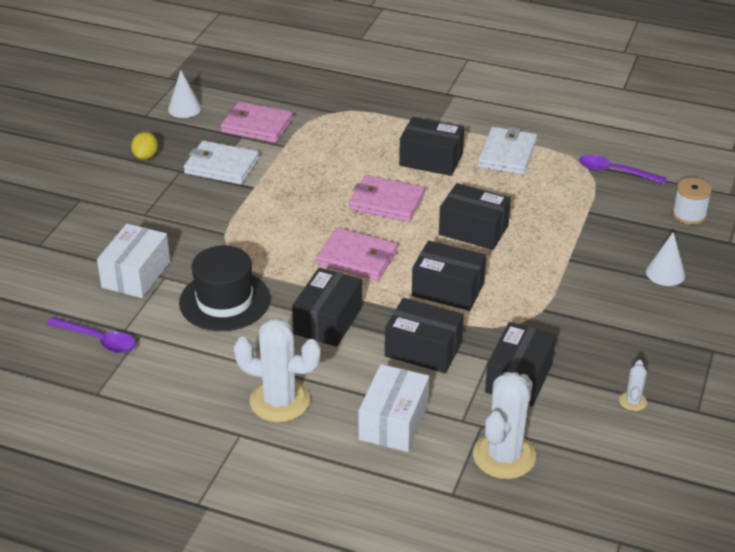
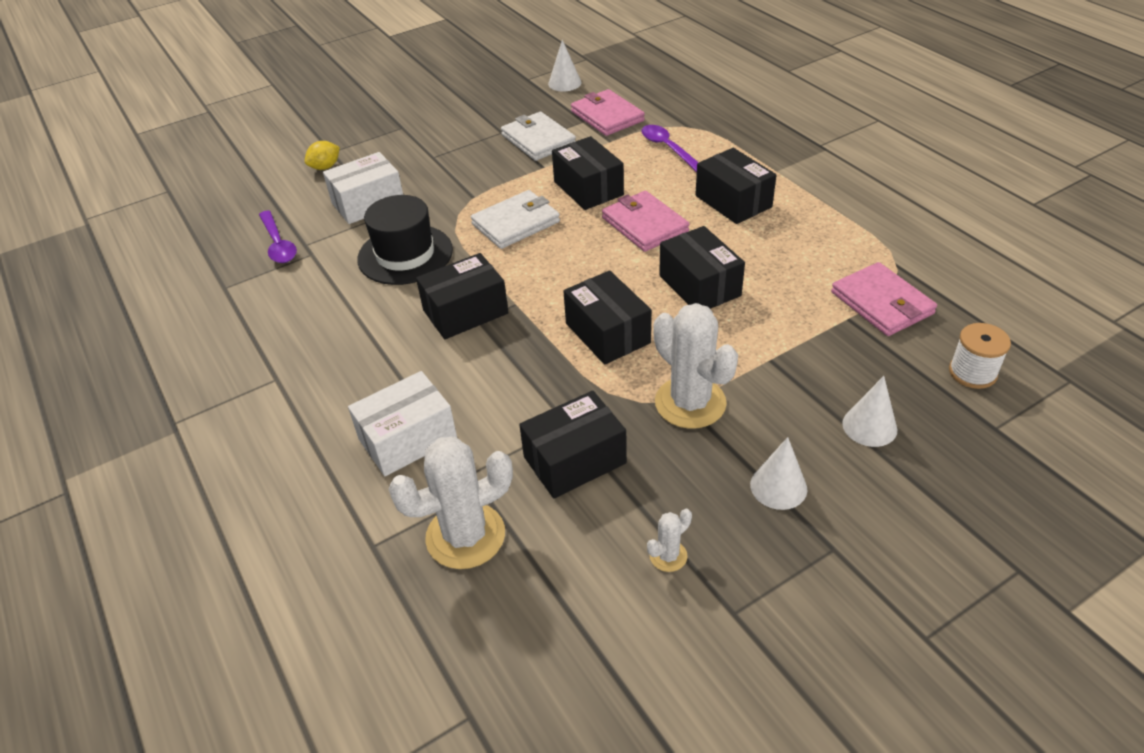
camera: 40 degrees right, 5 degrees up
(146, 156) = (489, 111): yellow lemon -> yellow lemon (325, 167)
(280, 401) = (341, 365): white cactus -> white cactus (690, 403)
(357, 258) = (558, 265): pink wallet -> pink wallet (881, 303)
(423, 349) = (516, 381): black box -> black box (588, 188)
(507, 154) = (820, 224): white wallet -> white wallet (516, 223)
(615, 172) = (926, 288): purple spoon -> purple spoon (668, 148)
(651, 332) = (778, 486): none -> white cone

